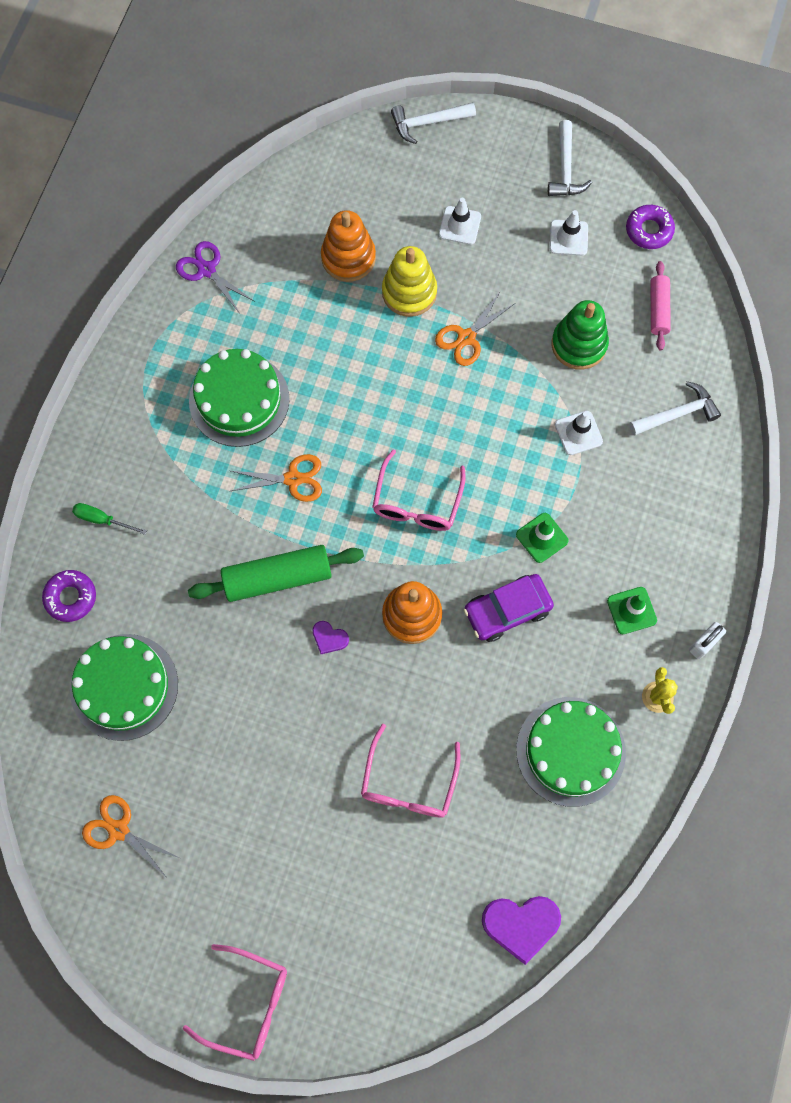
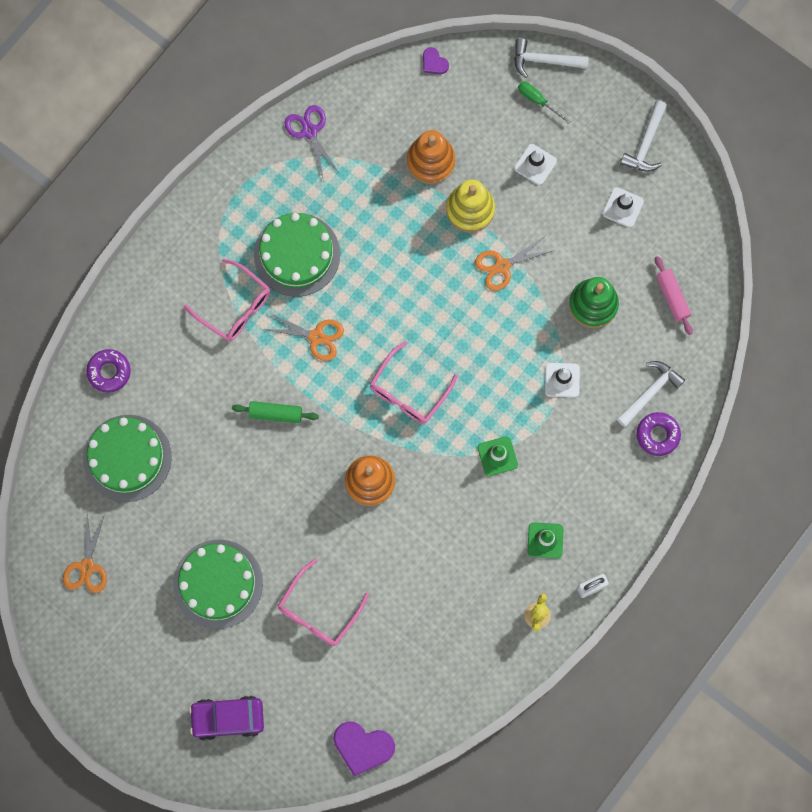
camera: 20 degrees right, 5 degrees up
(102, 520) = (154, 317): green screwdriver -> green screwdriver (537, 100)
(118, 830) = (87, 566): orange scissors -> orange scissors turned 135 degrees counterclockwise
(248, 1003) = (139, 728): pink glasses -> pink glasses (234, 307)
(277, 578) = (275, 414): green rolling pin -> green rolling pin, size x0.59
(329, 638) = (298, 477): purple heart -> purple heart (434, 63)
(507, 610) = (446, 505): purple car -> purple car (228, 718)
(570, 751) = (452, 632): green cake -> green cake (218, 584)
(649, 230) = (694, 224): purple donut -> purple donut (657, 435)
(658, 309) = (672, 297): pink rolling pin -> pink rolling pin turned 45 degrees counterclockwise
(677, 414) = (650, 392): white hammer -> white hammer turned 45 degrees counterclockwise

